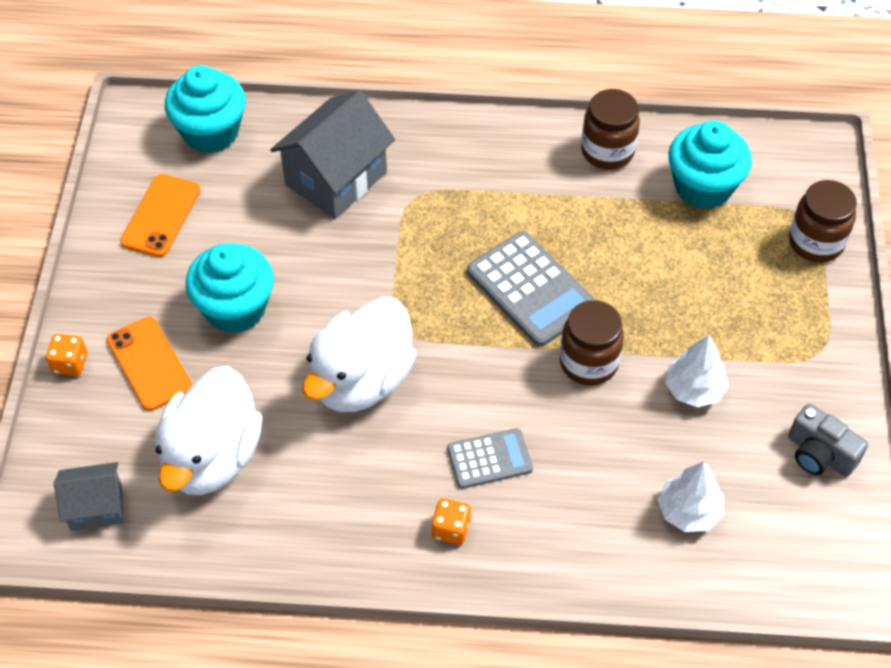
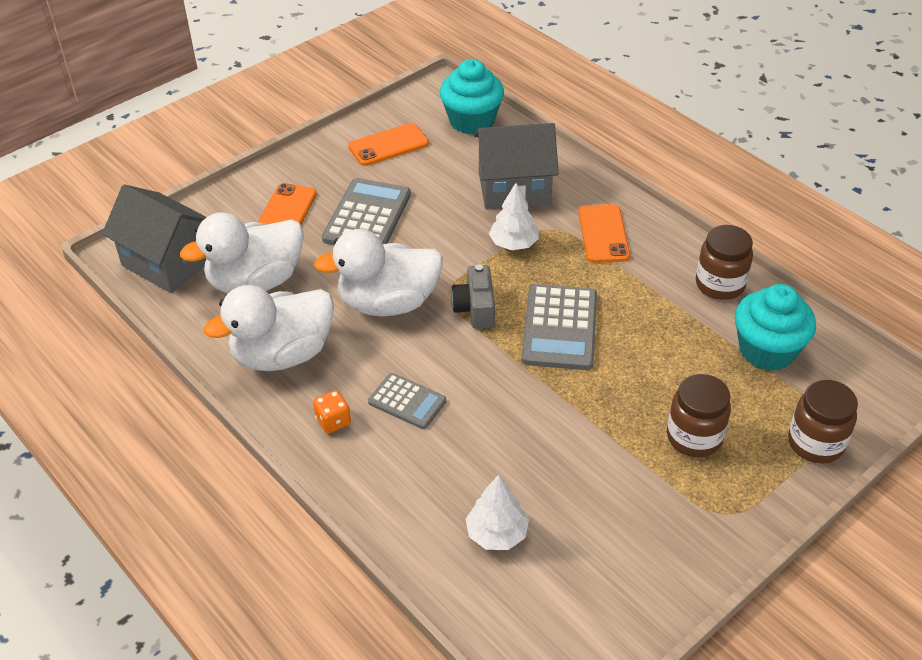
camera: 45 degrees right, 10 degrees down
(70, 363) = (247, 185): orange dice -> none
(96, 507) = (168, 262): grey house -> grey house, size x1.74
(235, 308) = (367, 217): turquoise cupcake -> grey calculator
(329, 506) = (282, 354): none -> white duck
(465, 170) = (603, 234): none -> orange phone
(588, 362) = (543, 396): brown jar -> brown jar (694, 437)
(693, 389) = (597, 465): white tree -> white tree (514, 243)
(819, 454) = (640, 576): grey camera -> grey camera (475, 308)

